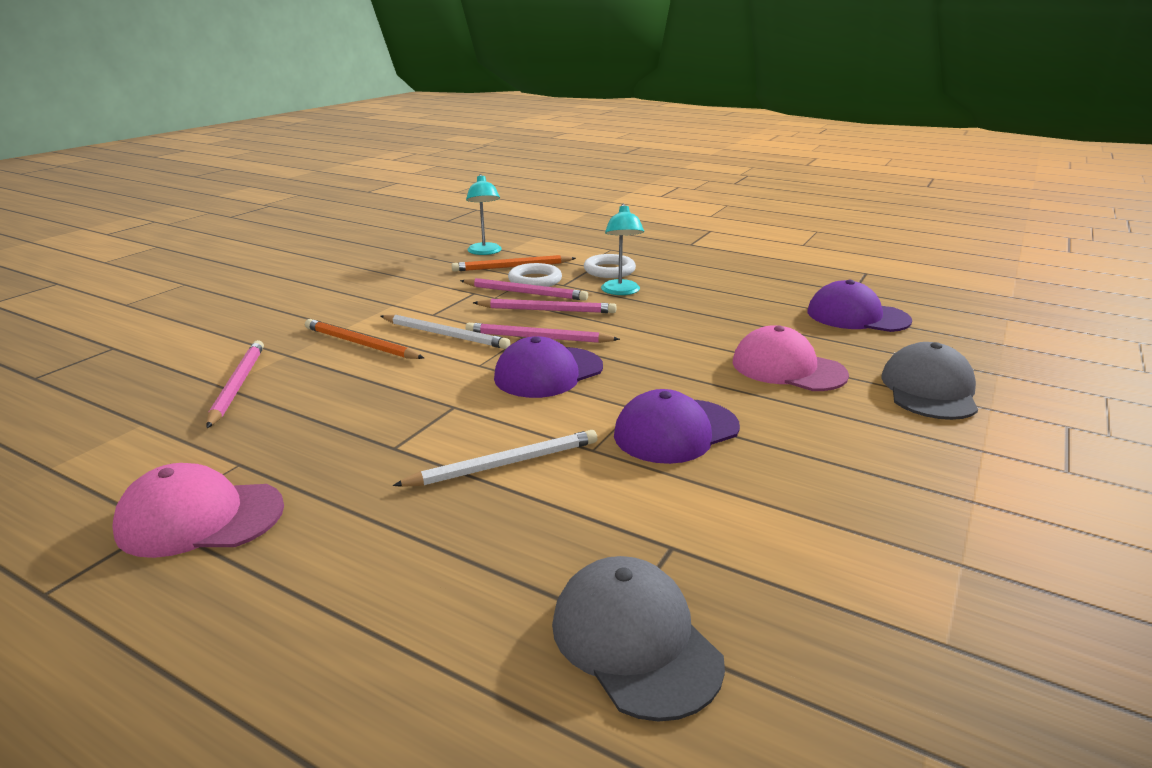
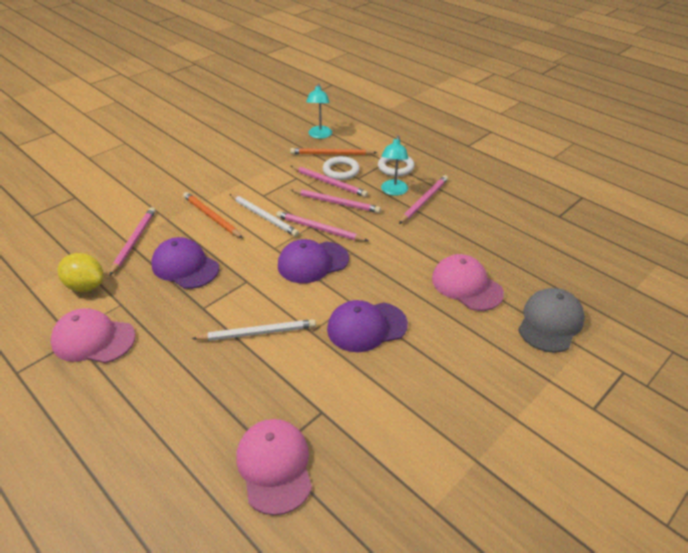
camera: 15 degrees right, 15 degrees up
(164, 449) = (86, 286): none -> yellow lemon
(635, 641) = (274, 466): grey cap -> pink cap
(669, 296) = (424, 201): none -> pink pencil
(857, 316) = (546, 243): purple cap -> purple cap (185, 266)

